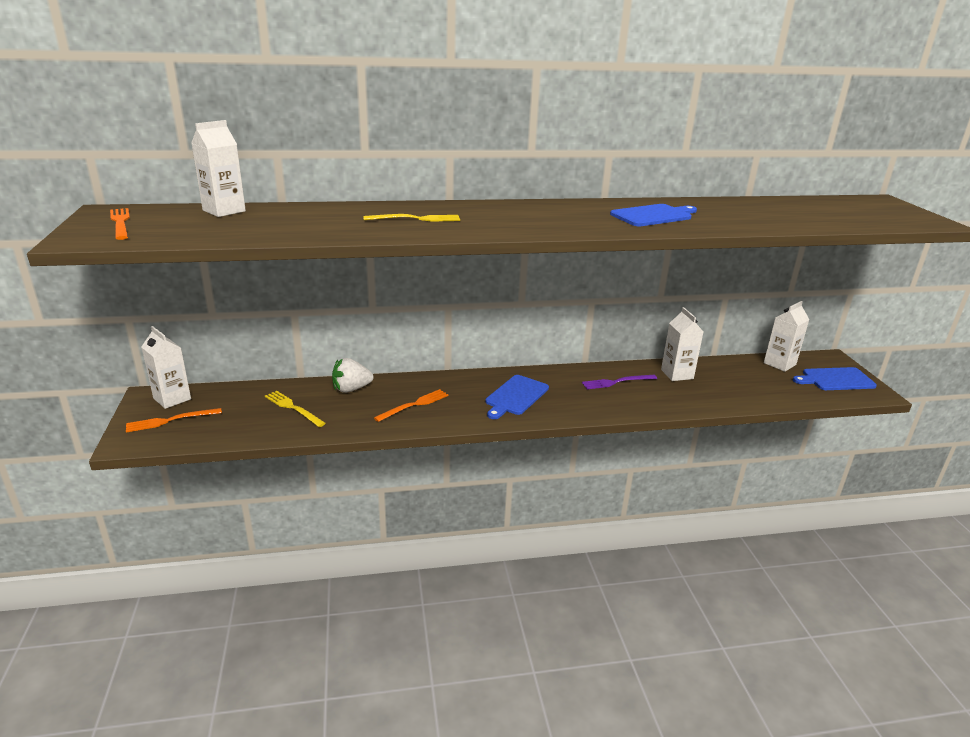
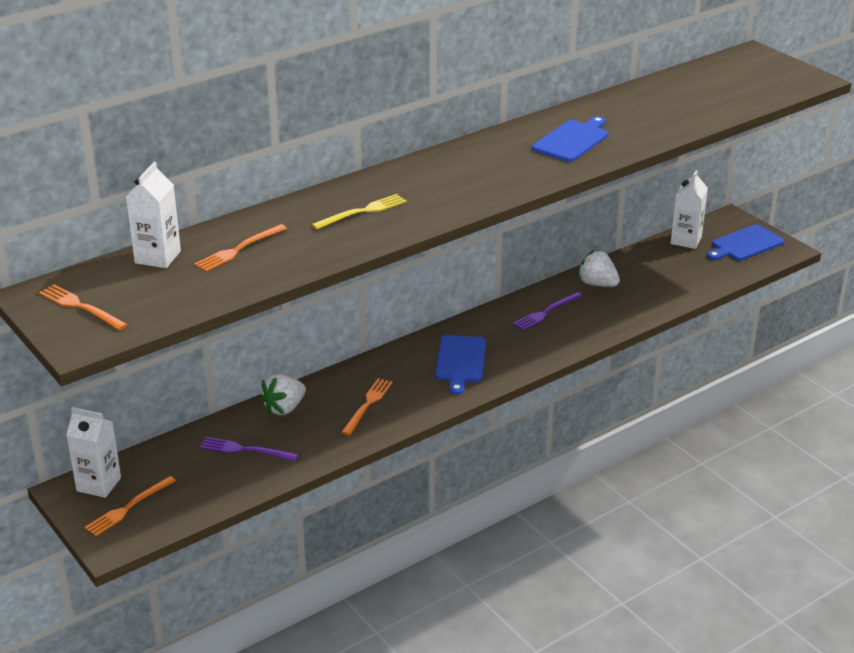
camera: 25 degrees left, 5 degrees up
(287, 219) = (239, 249): none -> orange fork
(293, 408) = (245, 450): yellow fork -> purple fork
(677, 374) = (597, 284): white carton -> white strawberry

